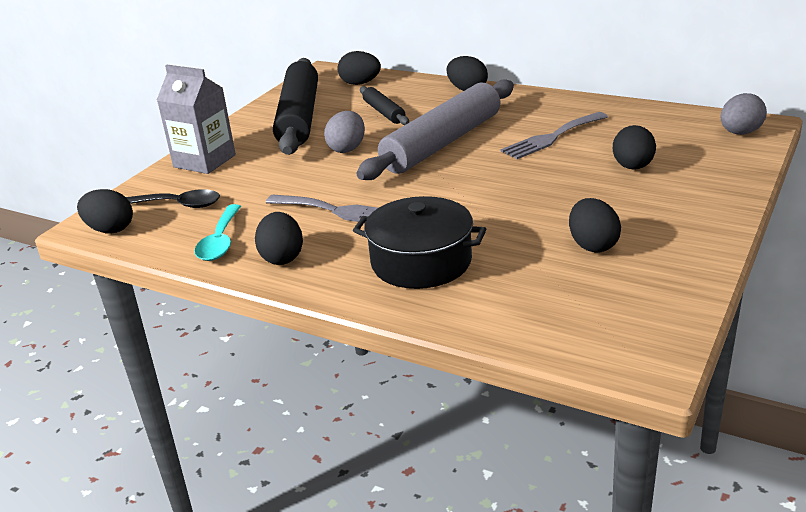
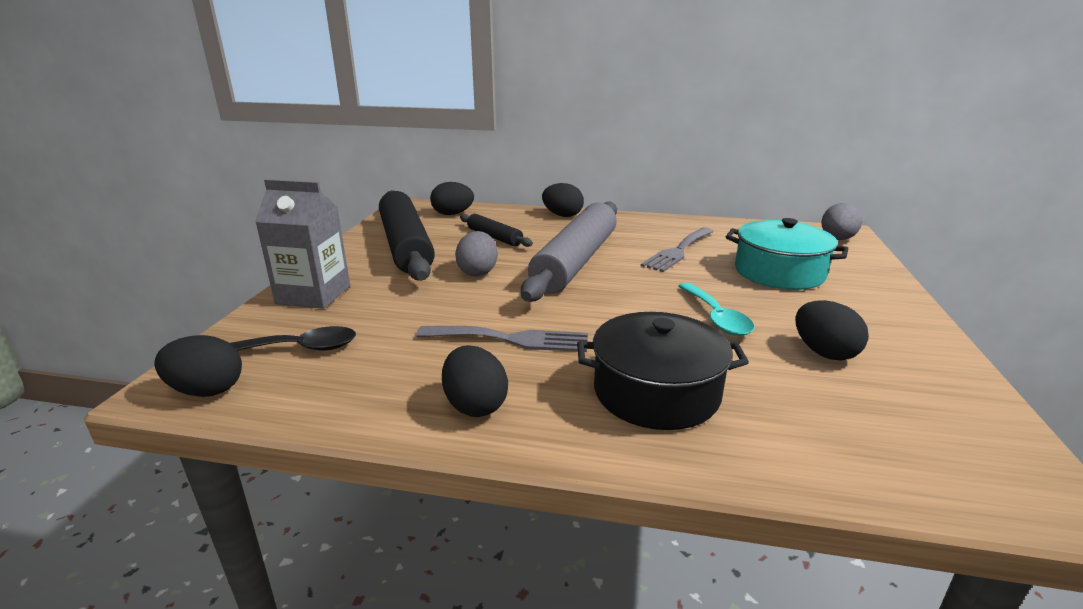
camera: 20 degrees left, 5 degrees down
(220, 241) = (378, 392): turquoise spoon -> turquoise spoon (716, 317)
(633, 167) = (779, 272): black egg -> turquoise pot

